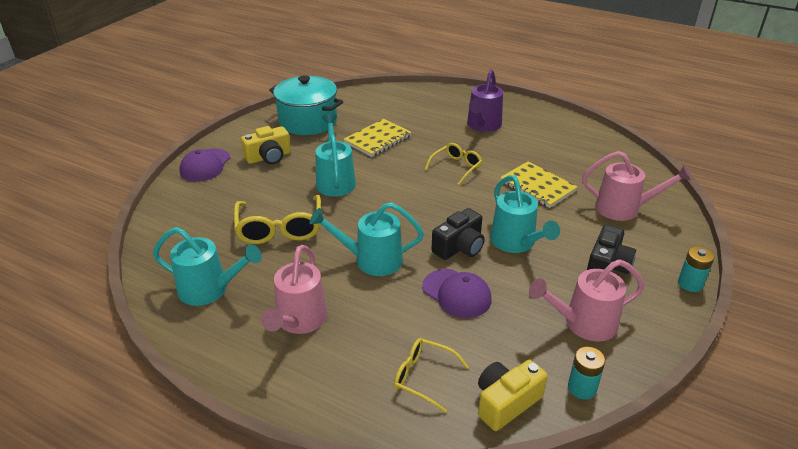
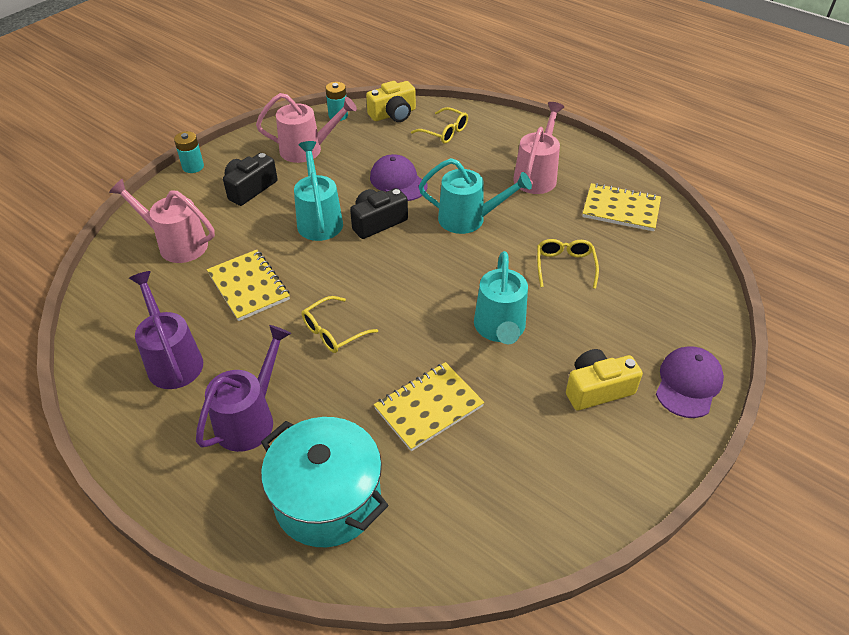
camera: 170 degrees left, 10 degrees up
(210, 290) = (621, 209): turquoise watering can -> yellow notebook
(279, 228) = (565, 266): yellow glasses -> yellow glasses, size x0.62
(308, 121) = (542, 476): turquoise pot -> turquoise pot (327, 499)
(553, 144) = (172, 359): none -> purple watering can

